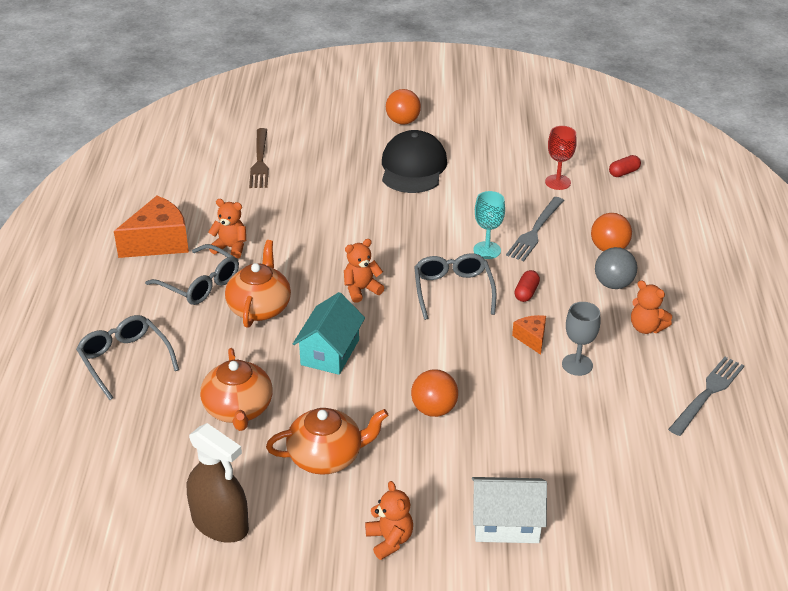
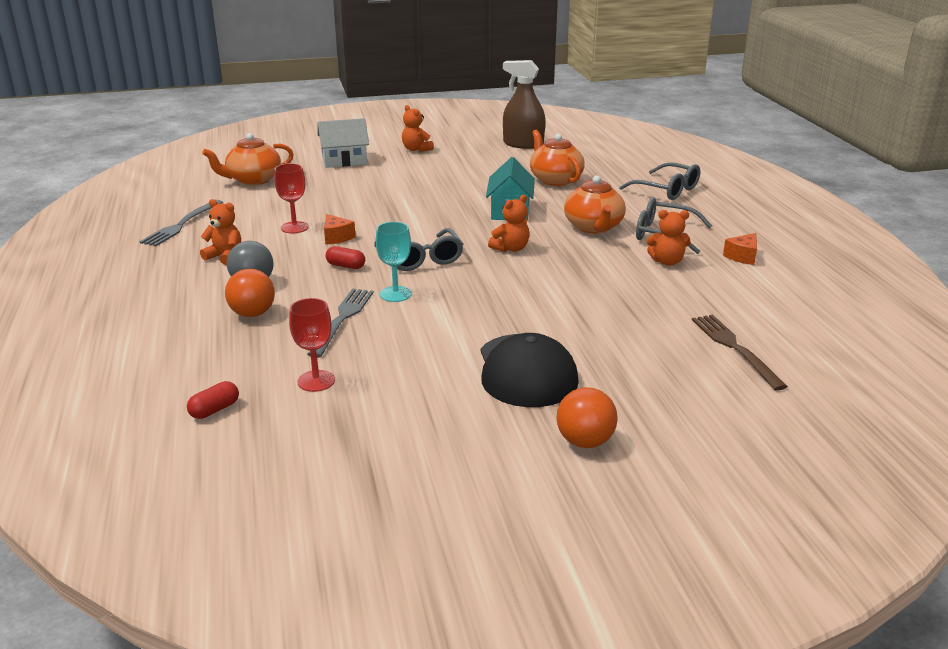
camera: 165 degrees right, 10 degrees down
(158, 242) = (742, 257): orange cheese -> orange cheese, size x0.51
(326, 457) = (476, 169): orange teapot -> orange teapot (253, 180)
(434, 409) = (409, 194): orange ball -> none
(526, 293) = (346, 266): red capsule -> red capsule turned 75 degrees counterclockwise
(577, 365) = (294, 227): grey goblet -> red goblet

